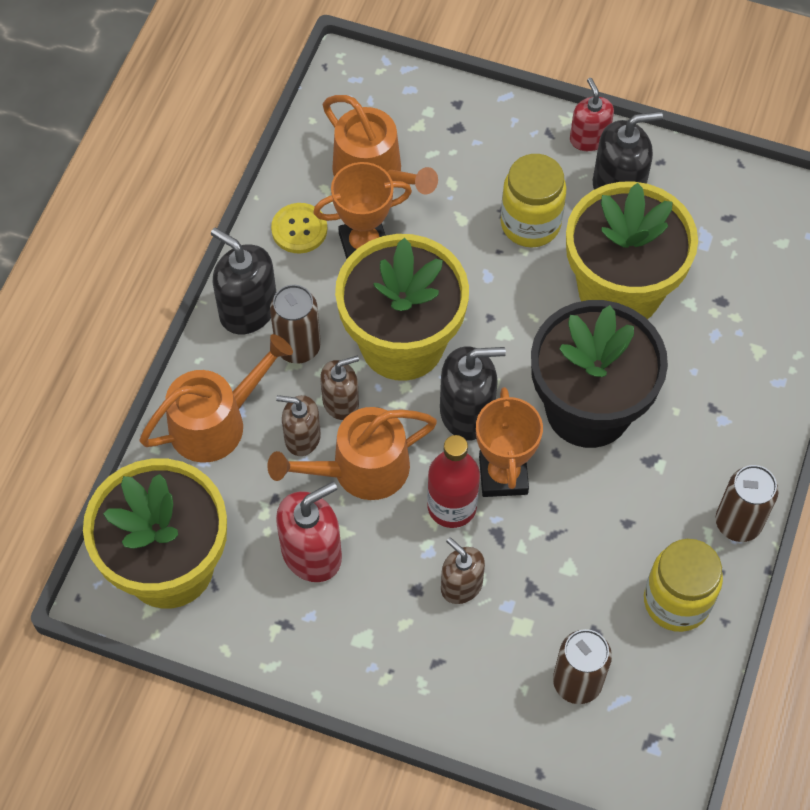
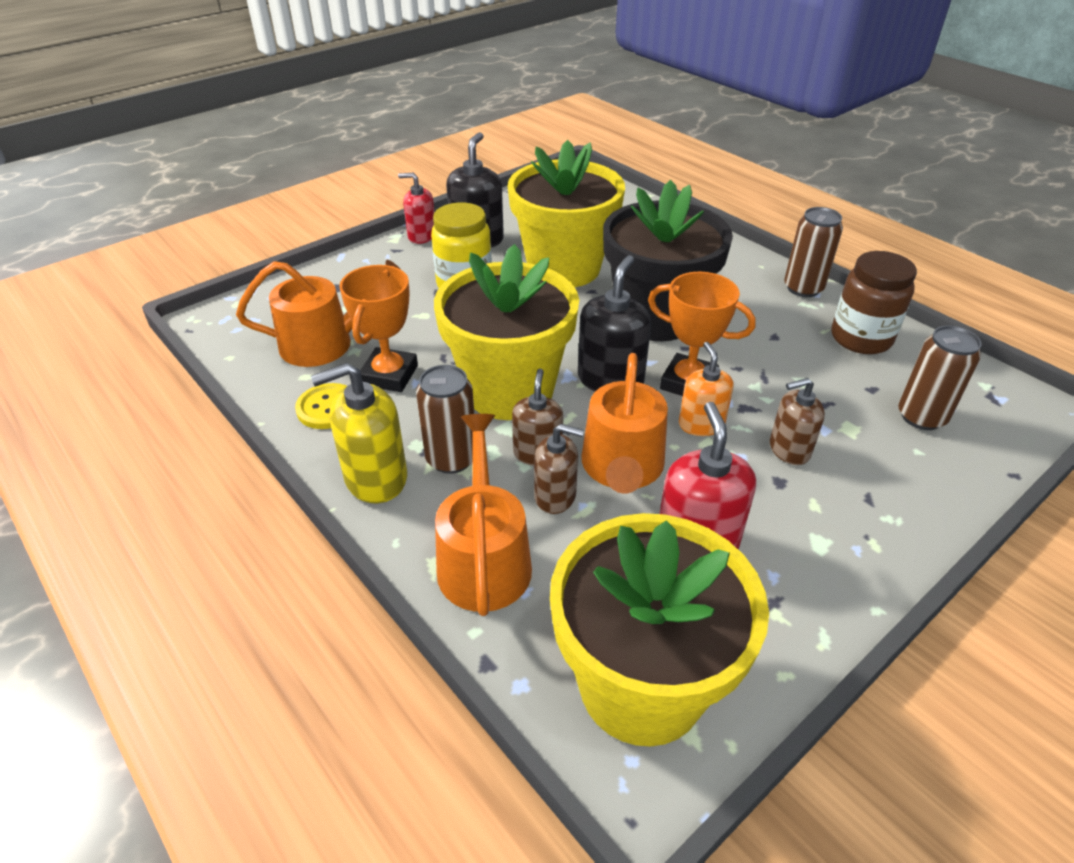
camera: 60 degrees left, 20 degrees down
(248, 310) = (375, 478): black soap dispenser -> yellow soap dispenser
(302, 437) = (555, 496): brown soap dispenser -> brown soap dispenser turned 120 degrees counterclockwise
(452, 506) = (701, 424): red bottle -> orange soap dispenser
(676, 601) = (861, 338): yellow jar -> brown jar

